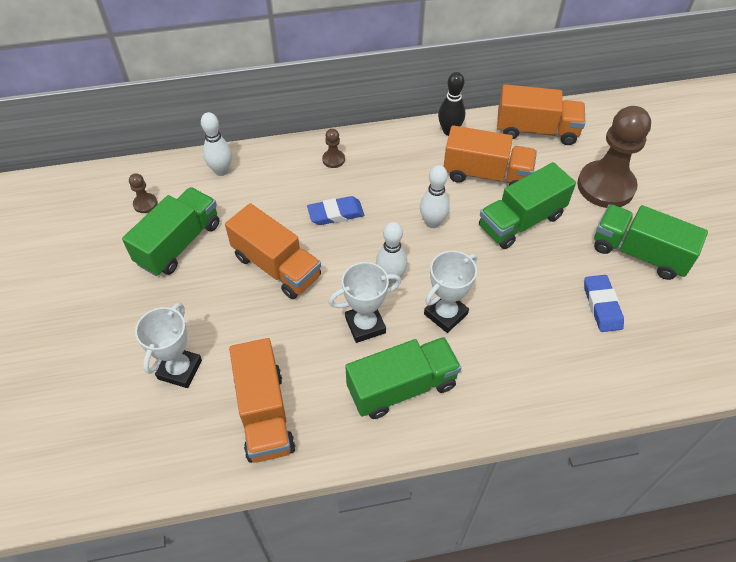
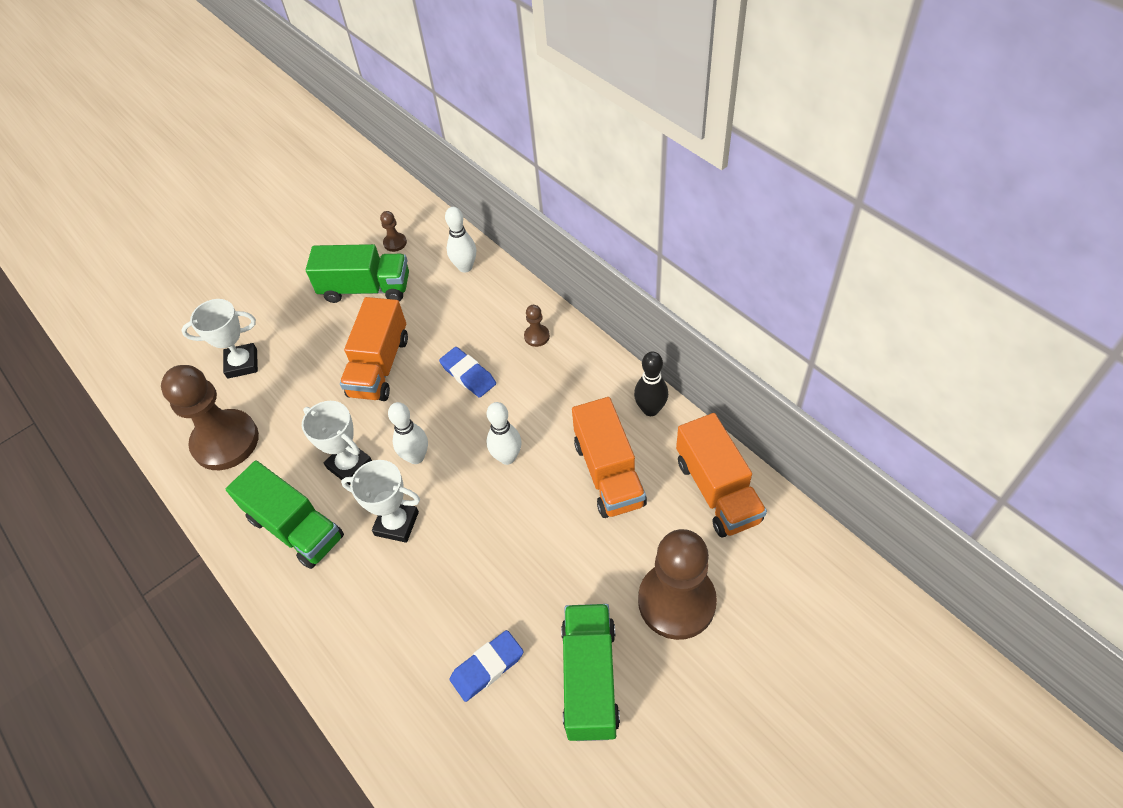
camera: 65 degrees right, 0 degrees up
(264, 413) = (225, 441): orange truck -> brown pawn
(521, 221) = (561, 536): green truck -> none

